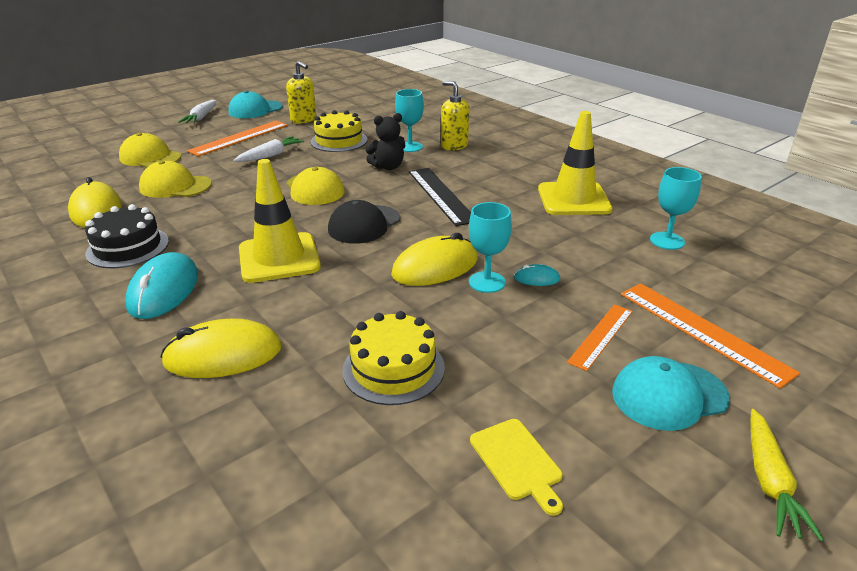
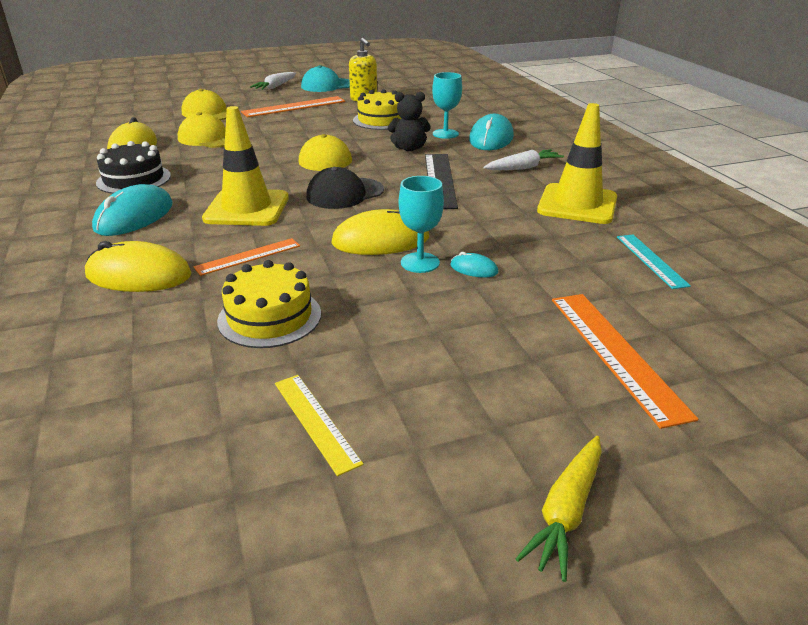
camera: 20 degrees right, 0 degrees up
(270, 155) = (309, 124): white carrot -> white carrot (523, 168)
(454, 146) = (491, 138): yellow soap dispenser -> turquoise mouse
(517, 462) = (315, 421): yellow cutting board -> yellow ruler
(601, 336) = (496, 333): orange ruler -> orange ruler (248, 256)
(667, 241) = (651, 260): turquoise goblet -> turquoise ruler
(669, 395) = (523, 403): turquoise cap -> none

